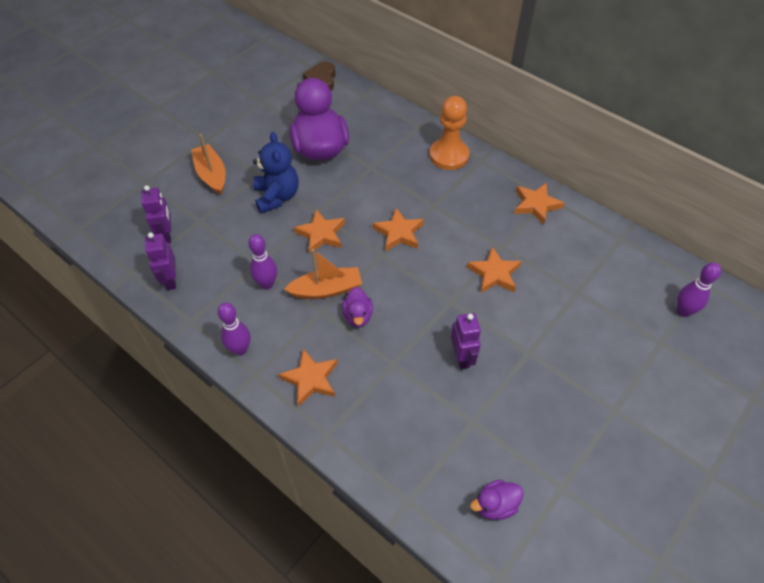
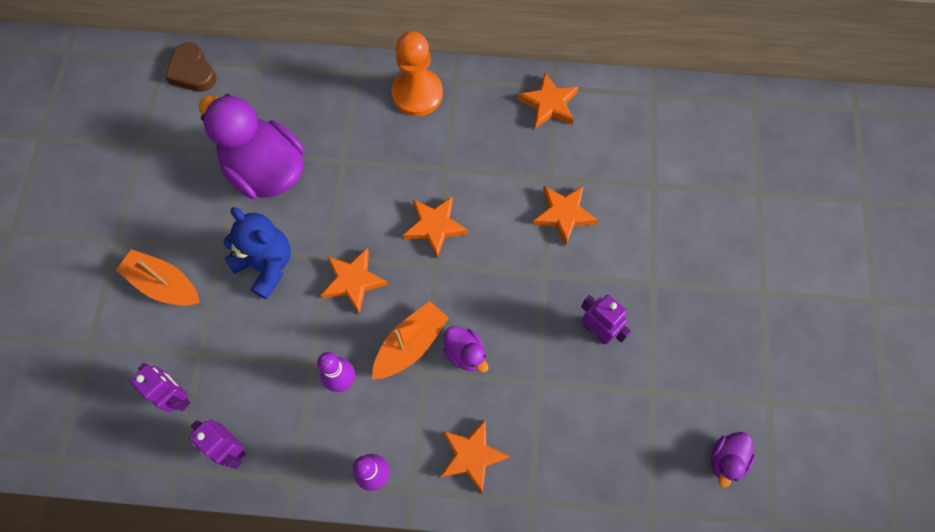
camera: 35 degrees left, 15 degrees up
(683, 311) = (757, 145): purple bowling pin -> none

